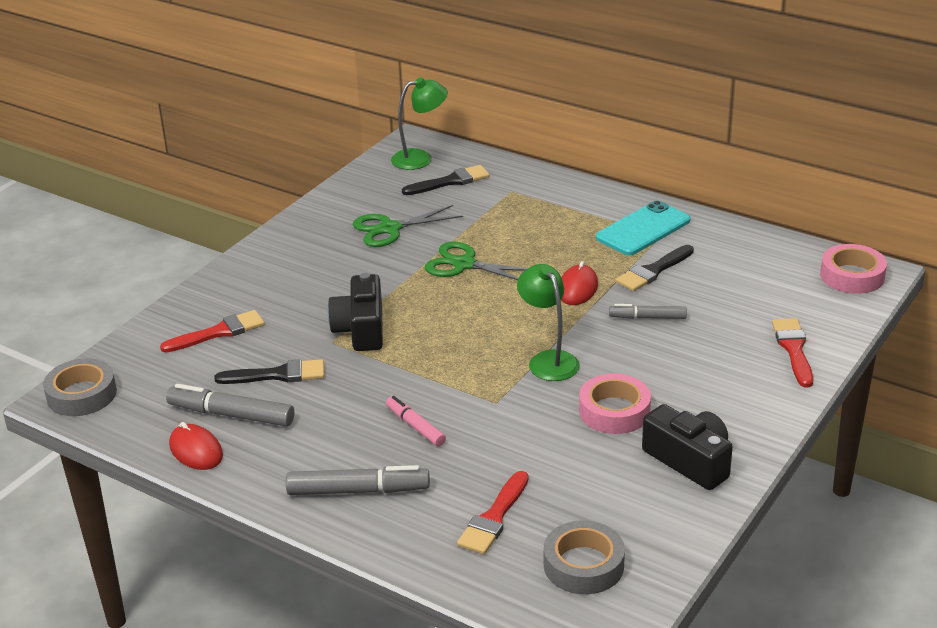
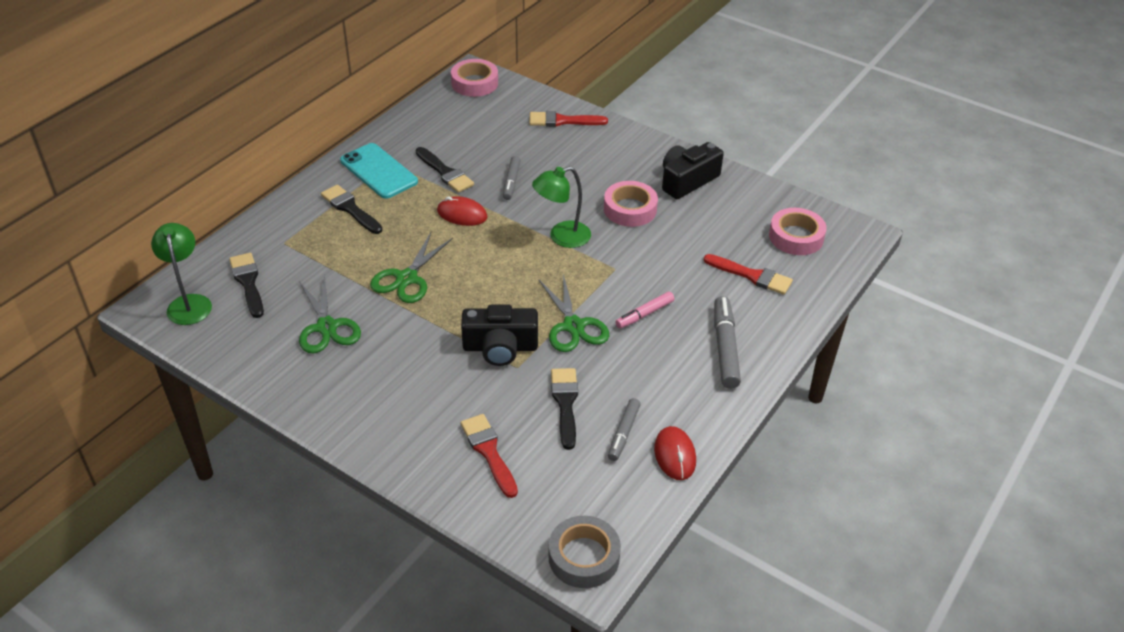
camera: 90 degrees left, 10 degrees up
(196, 450) = (675, 455): red mouse -> red mouse turned 60 degrees counterclockwise
(231, 415) = (624, 433): grey marker -> grey marker, size x0.63
(394, 375) = (573, 326): none -> green scissors
(572, 220) = (350, 209): none -> black brush
(583, 565) = (796, 237): grey tape -> pink tape

